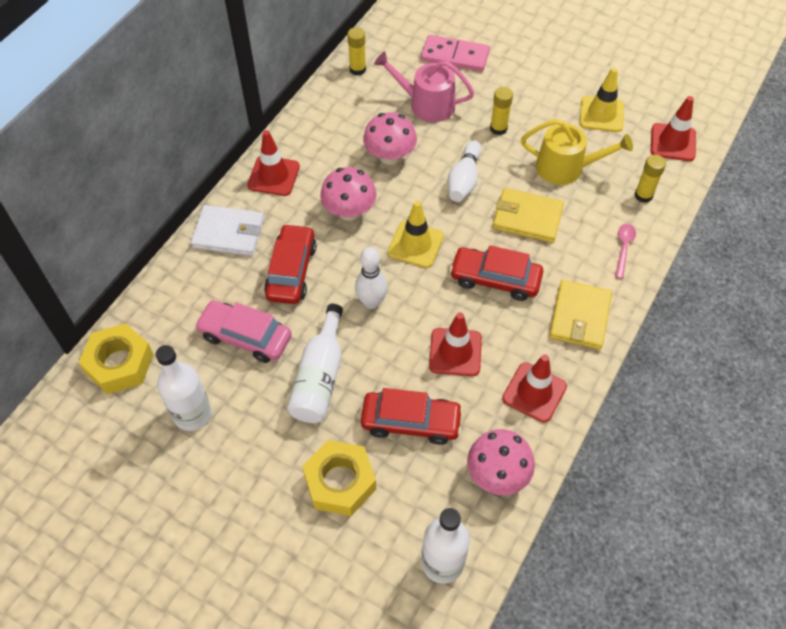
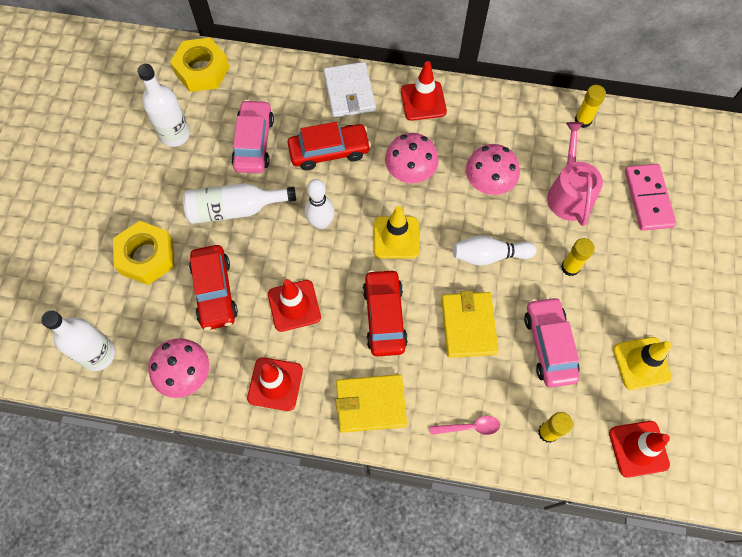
camera: 70 degrees right, 10 degrees up
(565, 167) = (549, 345): yellow watering can -> pink car

